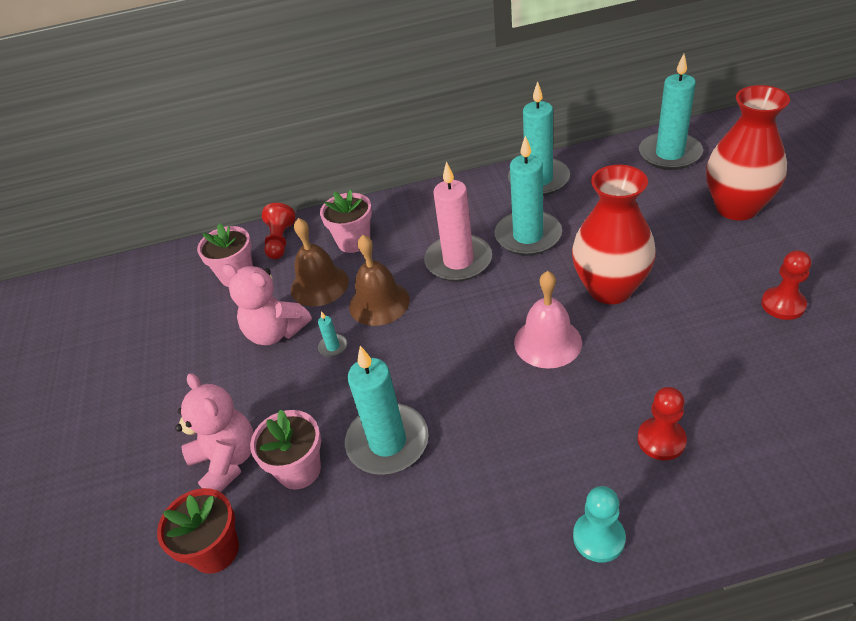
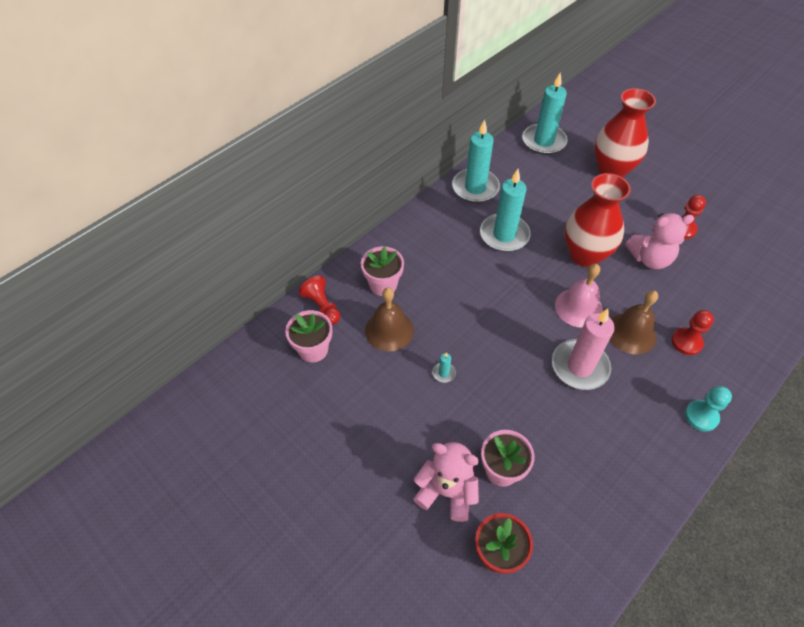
camera: 40 degrees left, 10 degrees up
(275, 332) = (390, 381): pink teddy bear -> pink teddy bear (650, 259)
(379, 303) = (446, 326): brown bell -> brown bell (631, 333)
(387, 442) = (541, 421): turquoise candle -> none
(458, 261) = (474, 271): pink candle -> pink candle (580, 366)

